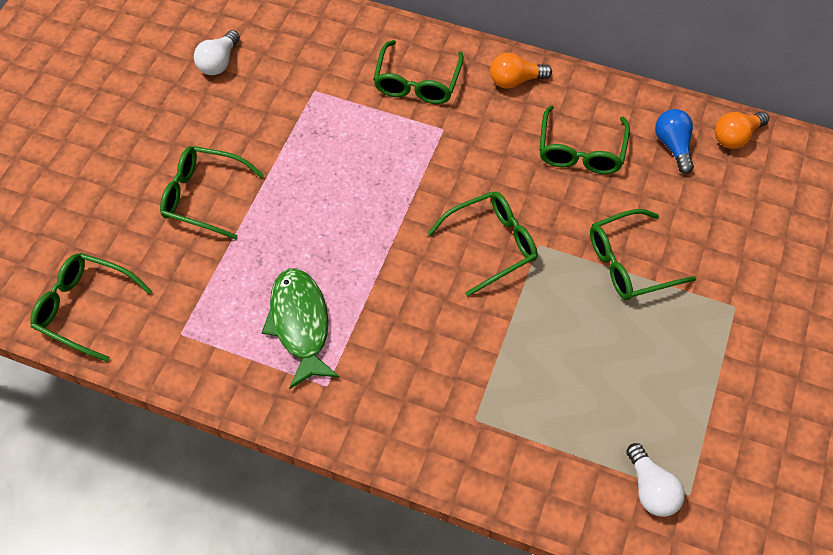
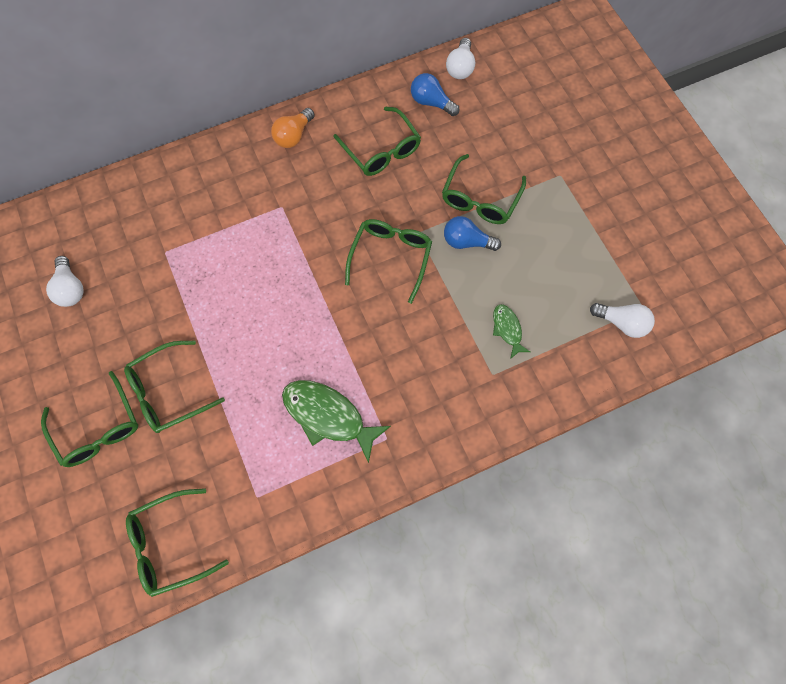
camera: 45 degrees left, 10 degrees up
(417, 82) = (230, 188): green glasses -> green glasses (98, 428)
(531, 394) = (507, 329): none -> green fish
(575, 288) = (467, 241): none -> blue light bulb
(736, 137) = (460, 67): orange light bulb -> white light bulb

